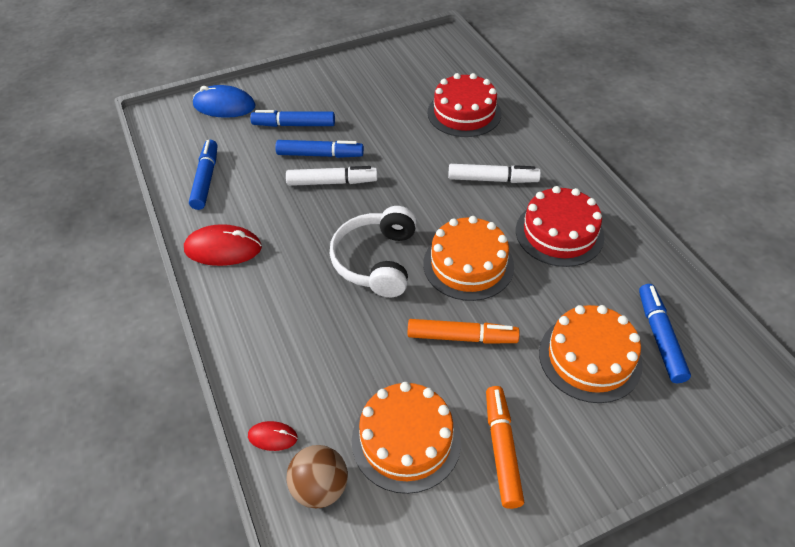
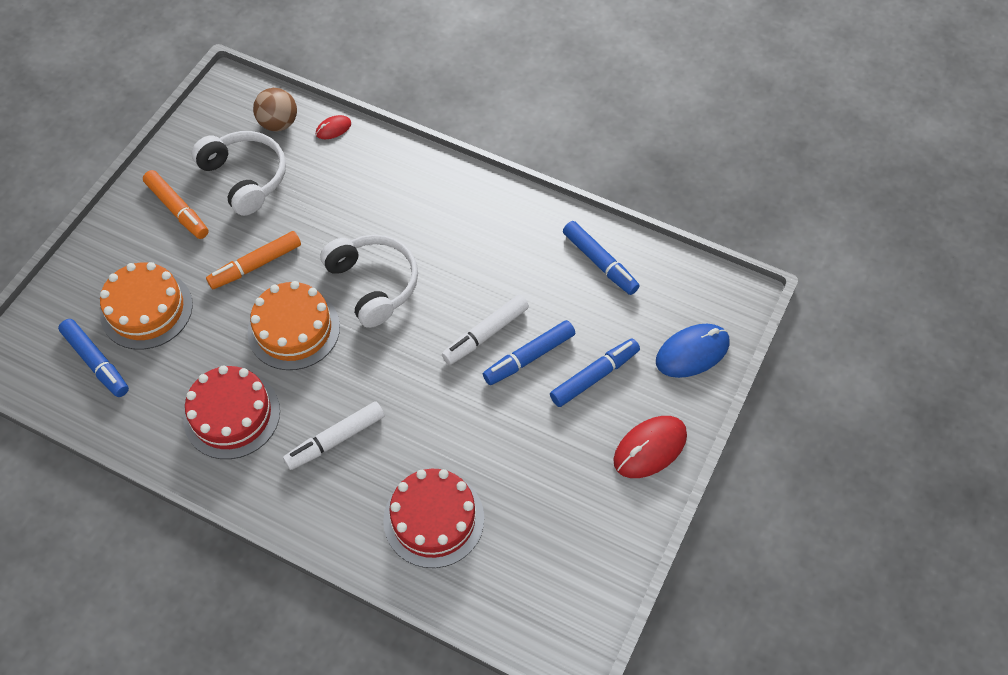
camera: 140 degrees right, 10 degrees up
(223, 249) = (507, 215): red mouse -> red mouse (650, 448)
(406, 440) = (245, 177): orange cake -> white headphones

